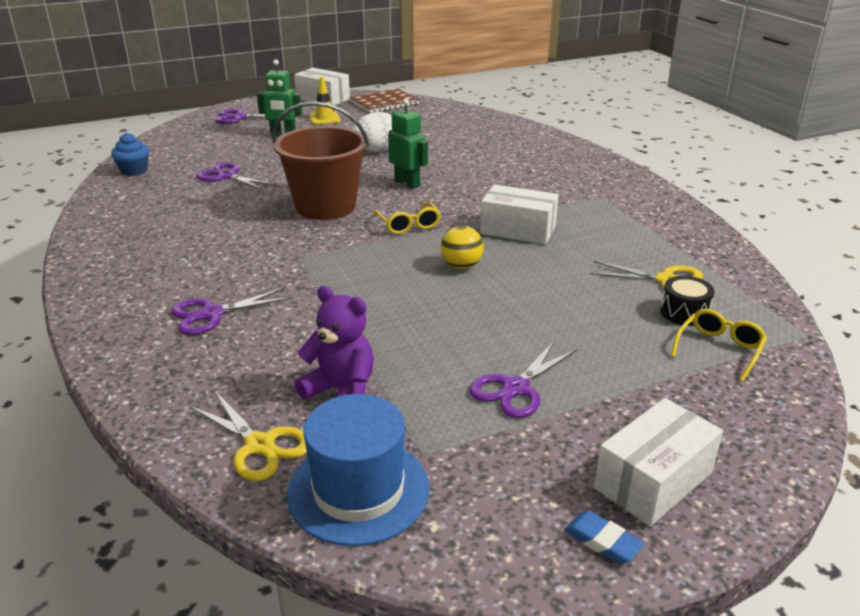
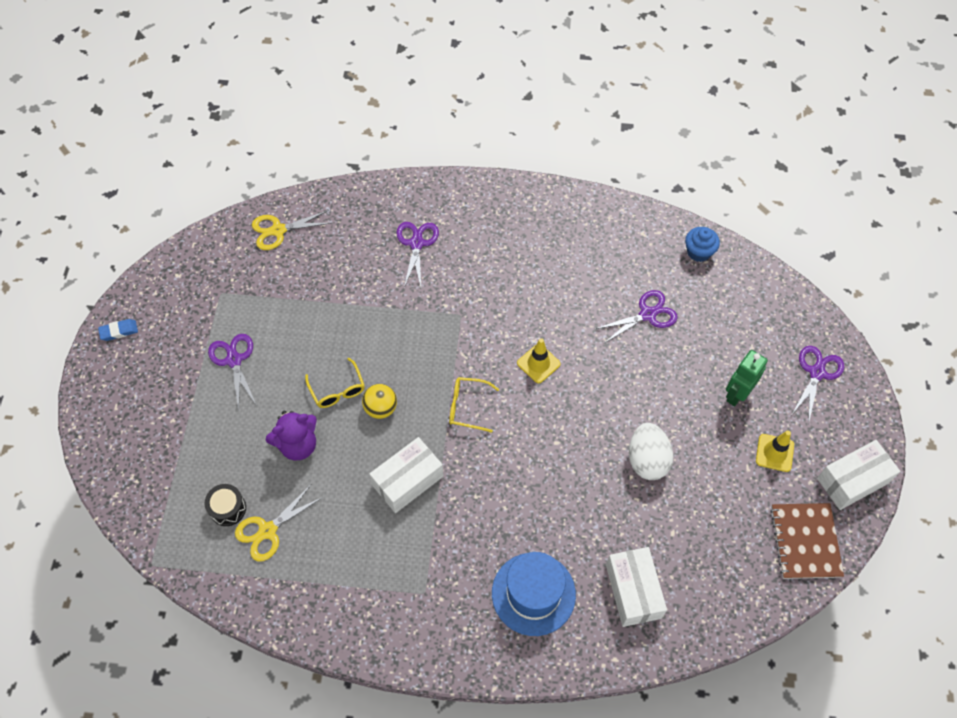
camera: 120 degrees right, 30 degrees up
(325, 206) = (538, 363): brown bucket -> yellow traffic cone
(341, 391) = (294, 279): purple teddy bear -> purple teddy bear (298, 445)
(358, 490) = (219, 257): blue hat -> blue hat (533, 593)
(407, 183) = (550, 447): green robot -> none
(653, 480) = (129, 376): white box -> white box (633, 591)
(719, 349) = (181, 495): yellow glasses -> yellow glasses (337, 390)

